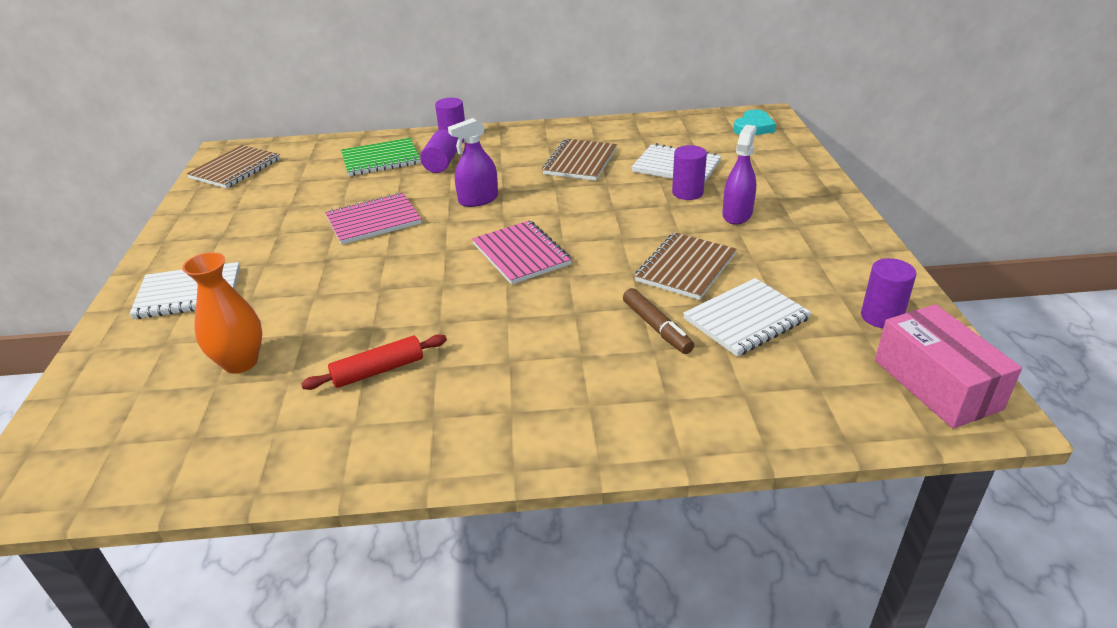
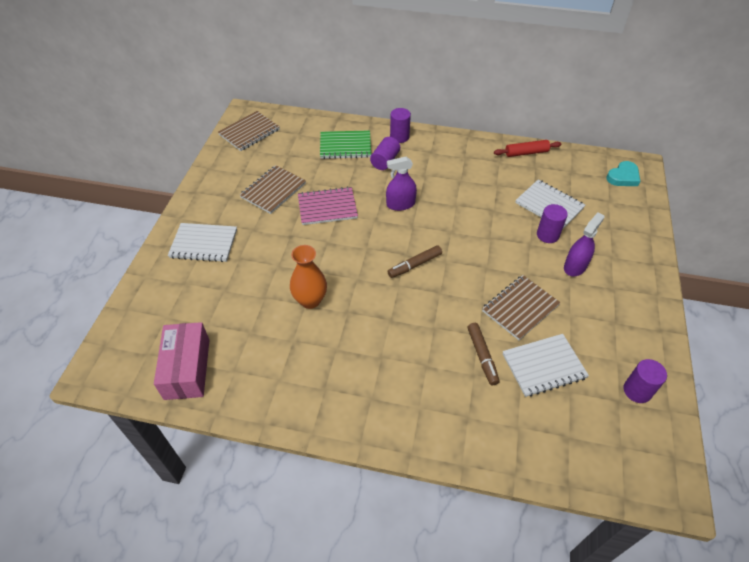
camera: 15 degrees right, 15 degrees up
(240, 362) = (224, 311): orange vase -> orange vase (310, 300)
(378, 371) = (301, 342): red rolling pin -> red rolling pin (526, 153)
(521, 254) = (414, 265): pink notebook -> brown marker
(580, 162) = (481, 183): brown notebook -> brown notebook (273, 190)
(936, 384) = (648, 459): pink box -> pink box (187, 369)

